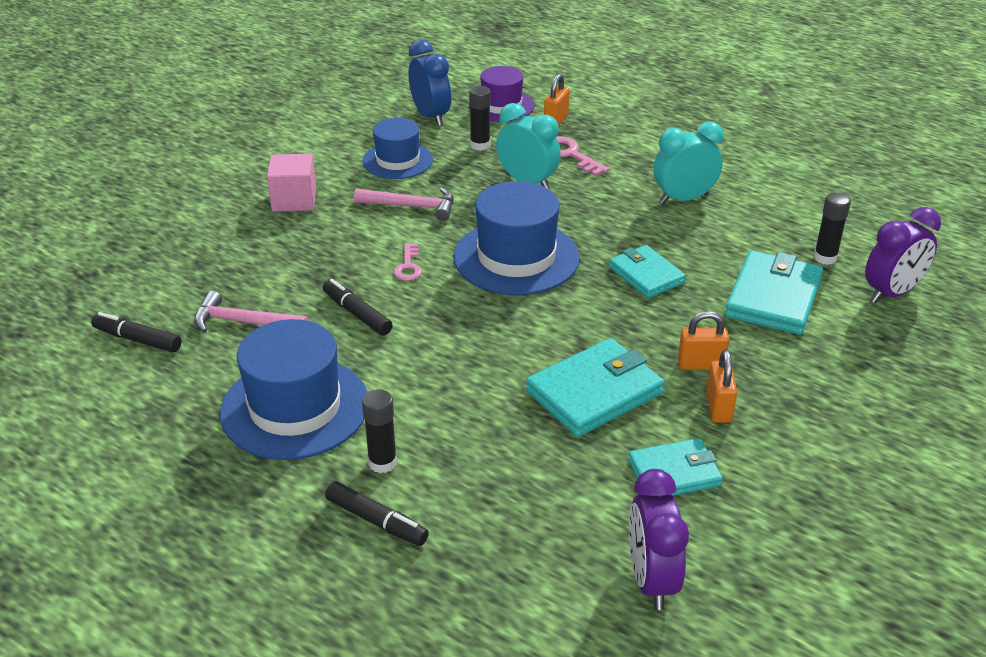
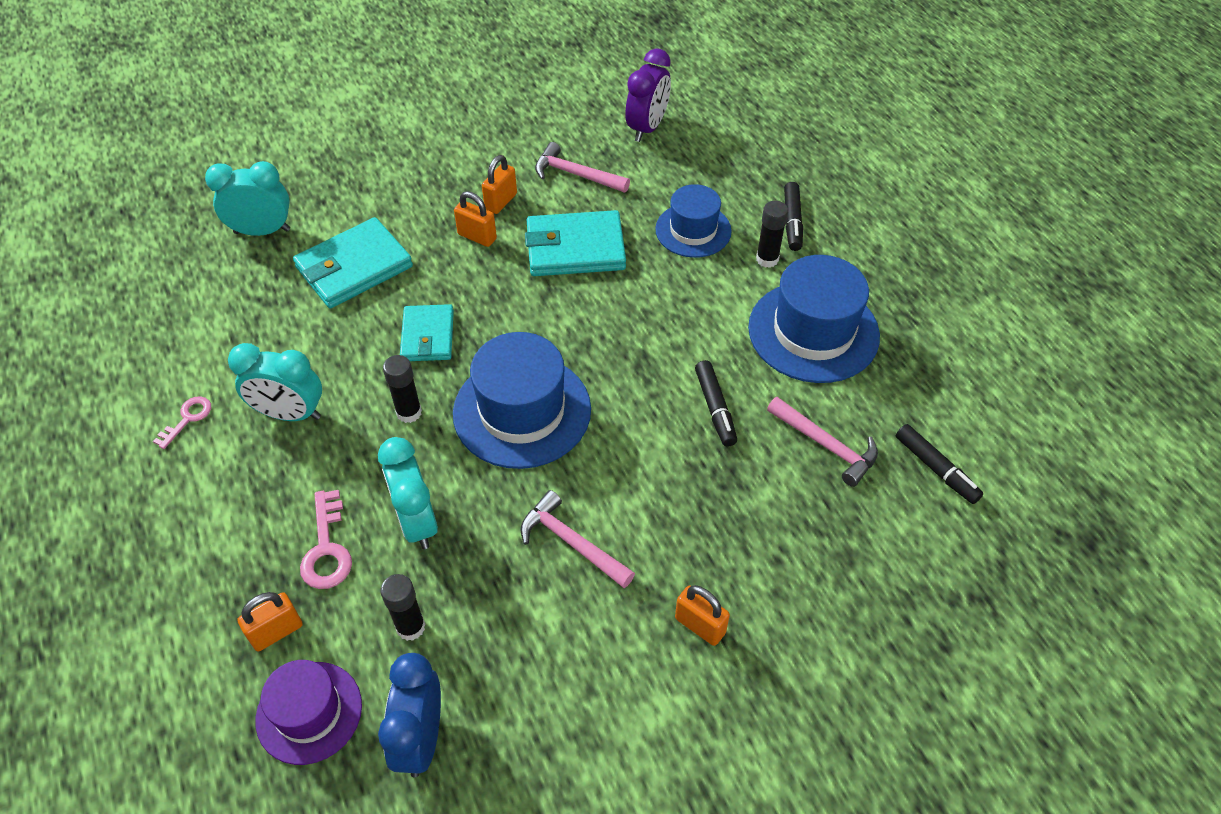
camera: 150 degrees left, 15 degrees up
(294, 200) = (700, 625): pink cube -> orange padlock
(376, 521) = (792, 222): black marker -> black marker turned 150 degrees counterclockwise
(397, 160) = (532, 647): blue hat -> blue hat (693, 230)
(408, 266) = (632, 448): pink key -> pink key (187, 419)
(674, 473) = (576, 174): turquoise wallet -> pink hammer
(825, 258) = (262, 285): black glue stick -> black glue stick (409, 412)
(892, 293) = (262, 231): purple clock -> turquoise clock

